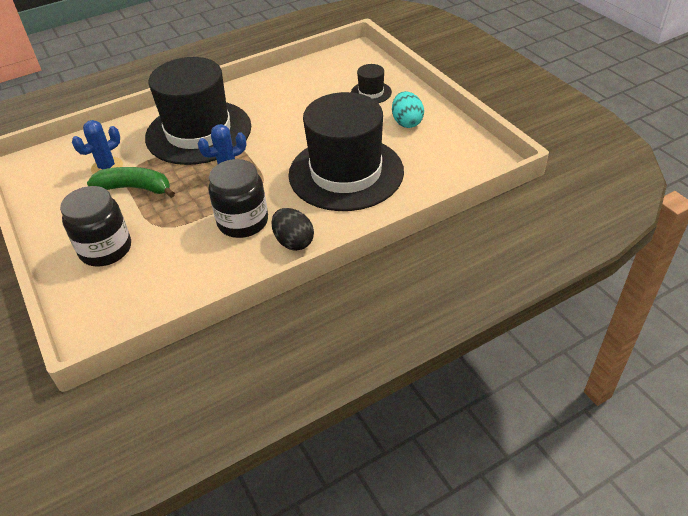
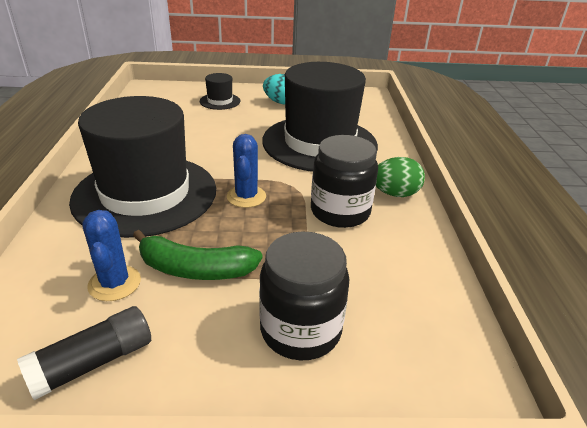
camera: 65 degrees left, 10 degrees down
(50, 191) = (93, 362): none -> black glue stick
(135, 188) = (195, 269): green banana -> green banana turned 120 degrees counterclockwise
(293, 242) = (395, 194): black egg -> green egg

